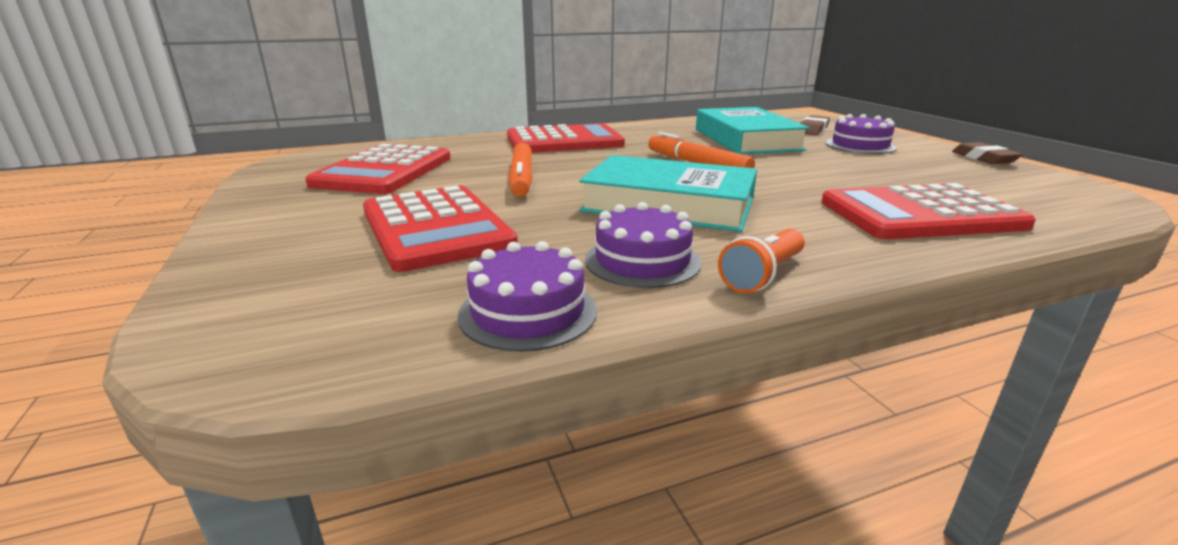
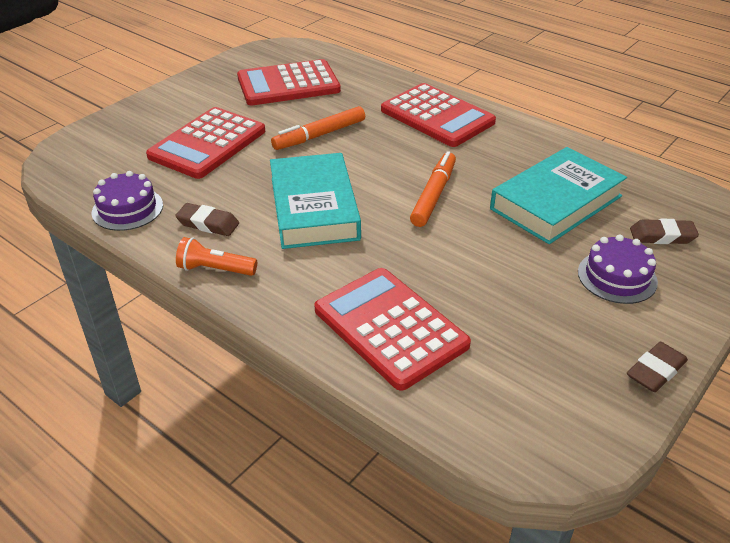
camera: 60 degrees right, 15 degrees up
(642, 261) = (208, 223): purple cake -> brown eraser

